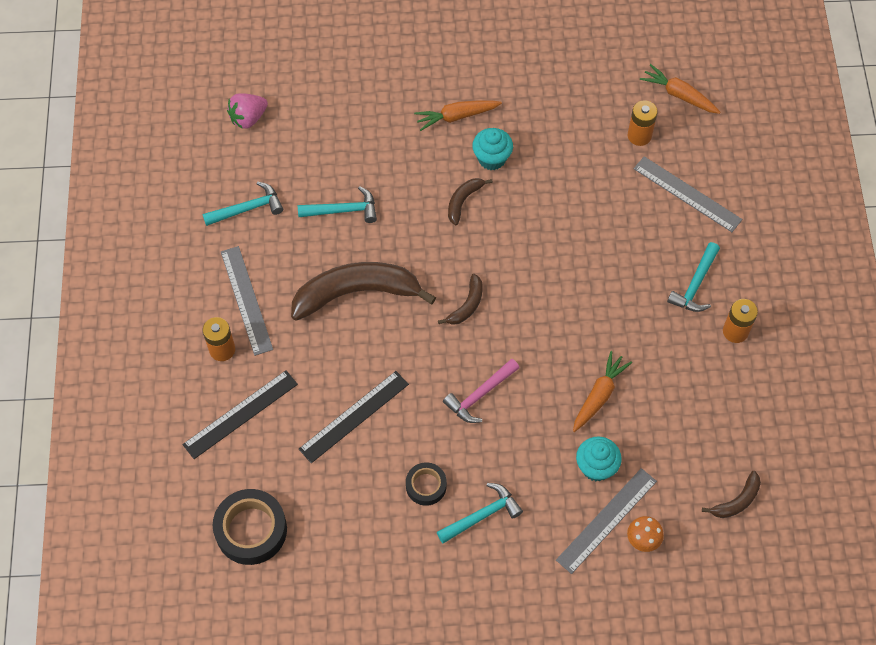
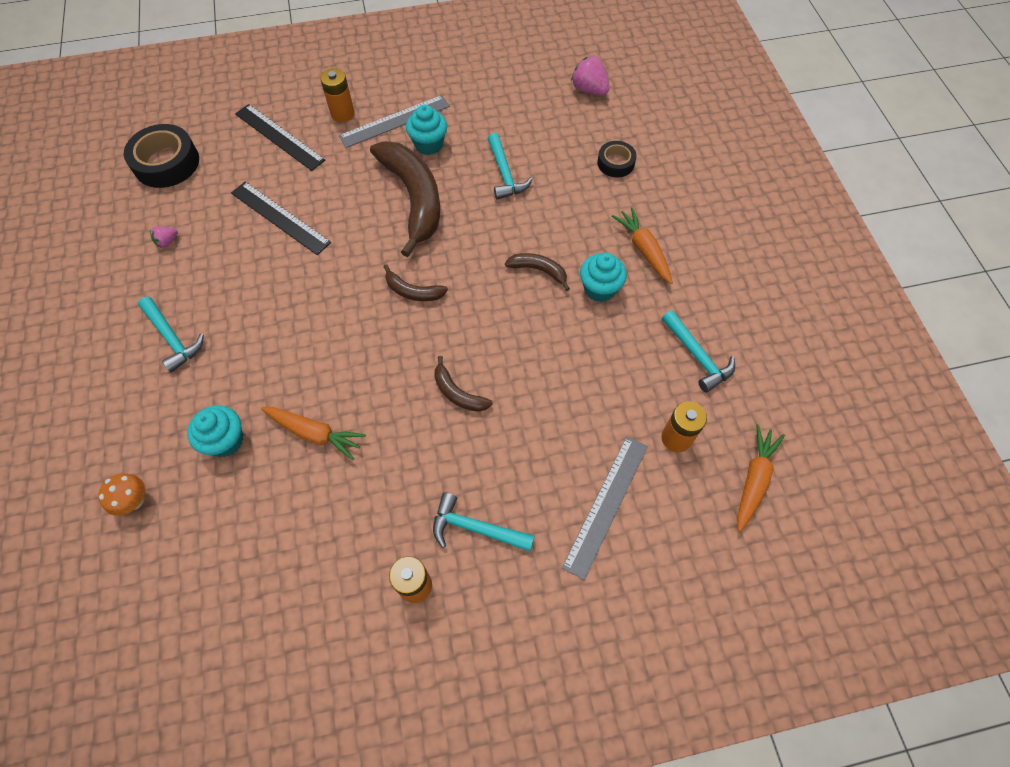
camera: 80 degrees right, 0 degrees up
(247, 208) = (491, 106): turquoise hammer -> turquoise hammer (697, 356)
(288, 272) = (429, 145): none -> turquoise cupcake
(363, 524) = (167, 242): none -> pink strawberry
(426, 486) = (206, 285): black tape -> black tape (615, 163)
(480, 395) = (308, 318): pink hammer -> none
(606, 520) = (161, 459): grey ruler -> none
(737, 501) = (179, 608): brown banana -> brown banana (458, 393)

